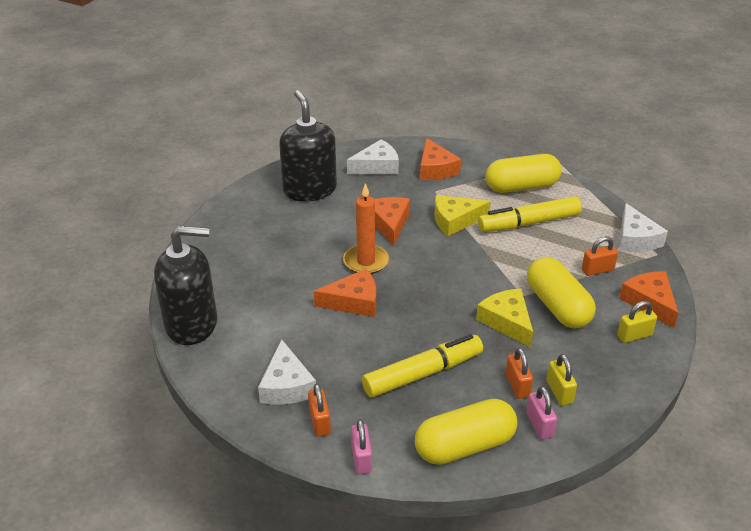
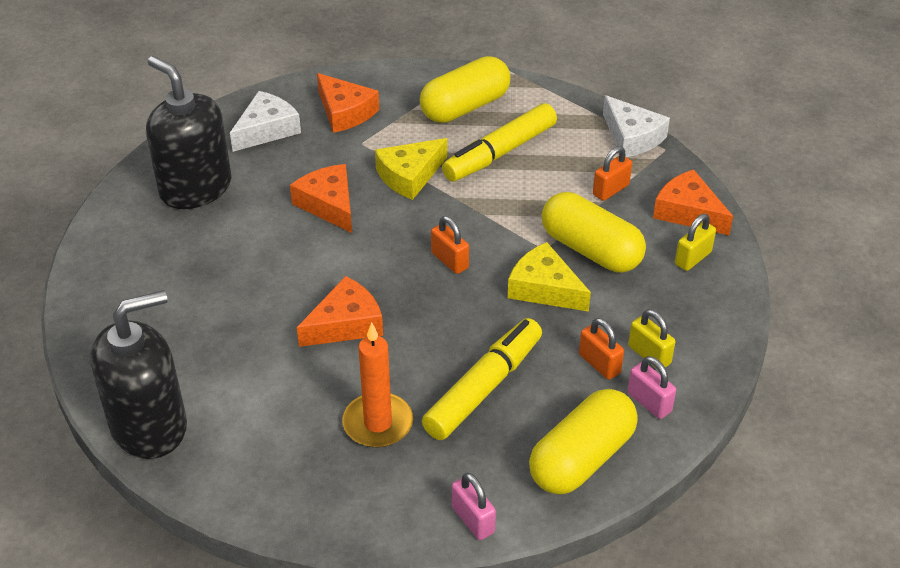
camera: 25 degrees left, 5 degrees up
(286, 385) = (326, 463): white cheese -> none
(320, 422) = (396, 494): orange padlock -> orange padlock (449, 260)
(366, 261) = (329, 265): orange candle -> orange candle (378, 423)

